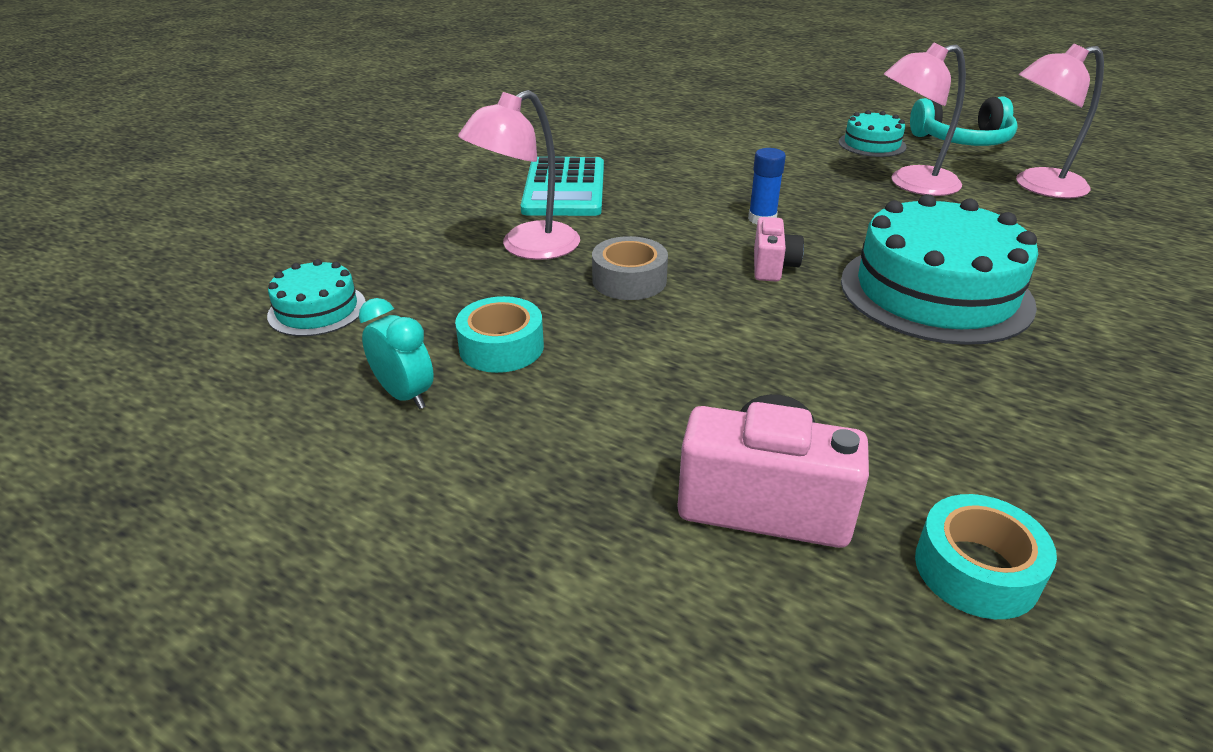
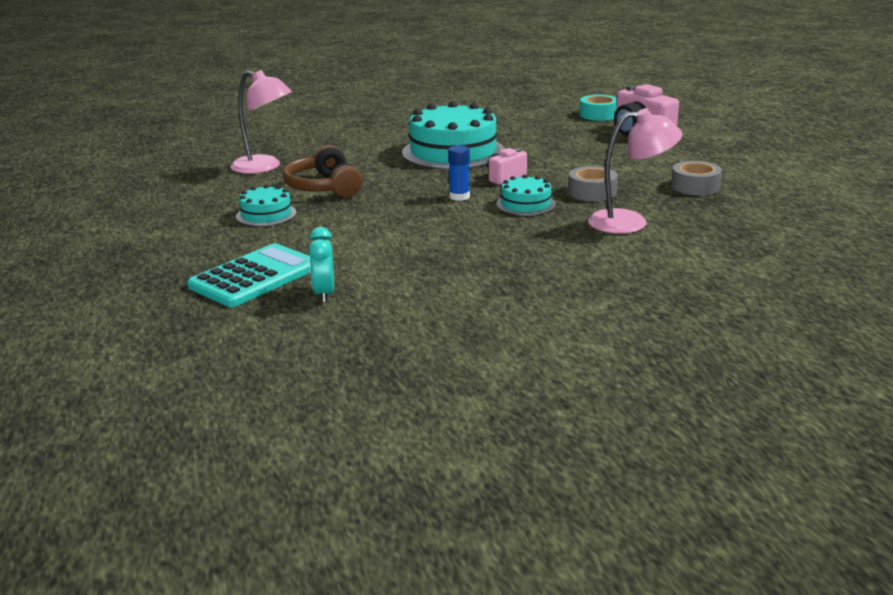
camera: 140 degrees left, 10 degrees down
(317, 310) = (792, 226): turquoise cake -> turquoise cake (526, 204)
(405, 395) = (757, 184): turquoise clock -> turquoise clock (324, 294)
(501, 347) = (695, 186): turquoise tape -> grey tape
(564, 188) = (551, 251): turquoise calculator -> turquoise calculator (255, 277)
(911, 184) = (324, 187): pink lamp -> brown headphones
(962, 140) = (205, 198): turquoise headphones -> none

